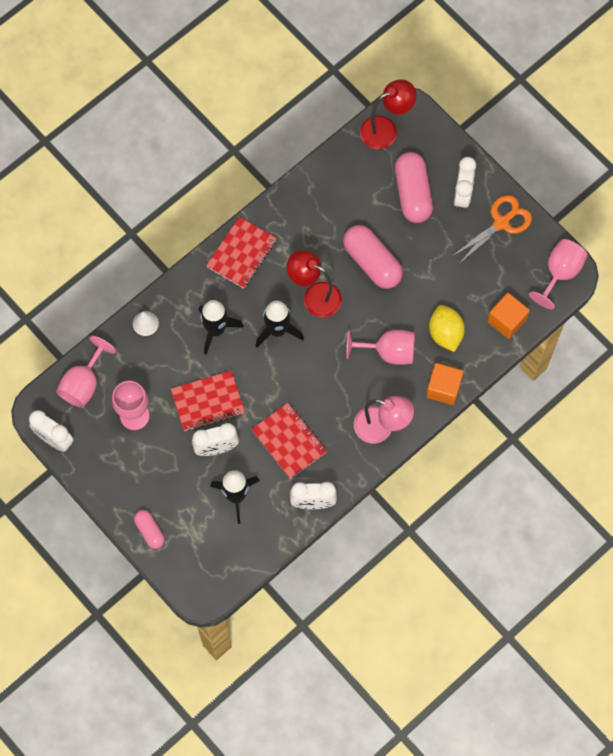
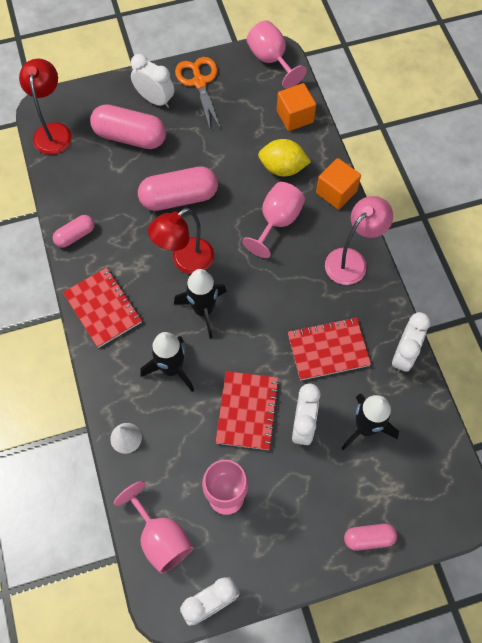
camera: 65 degrees left, 5 degrees down
(295, 199) = (75, 235): none -> pink capsule

